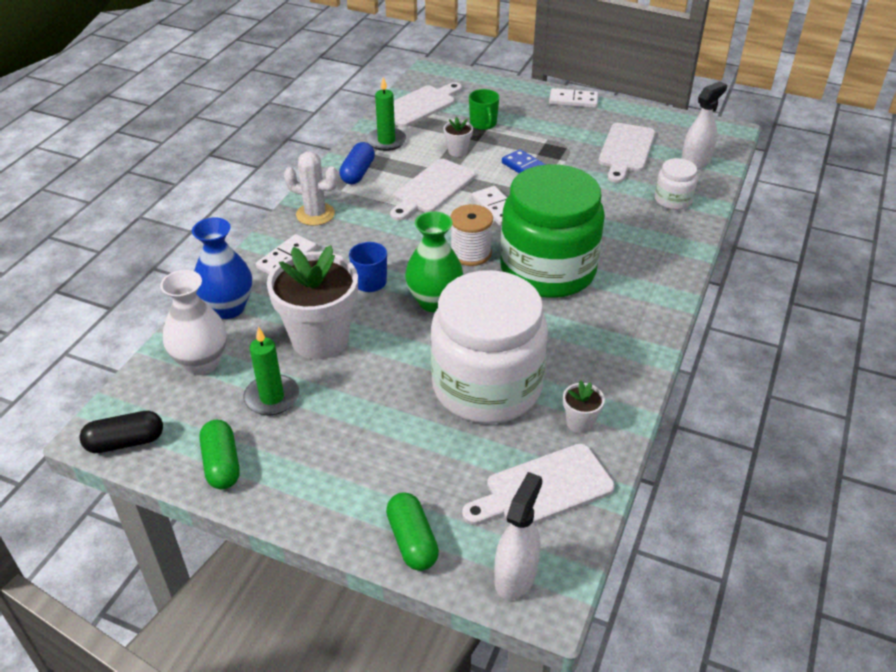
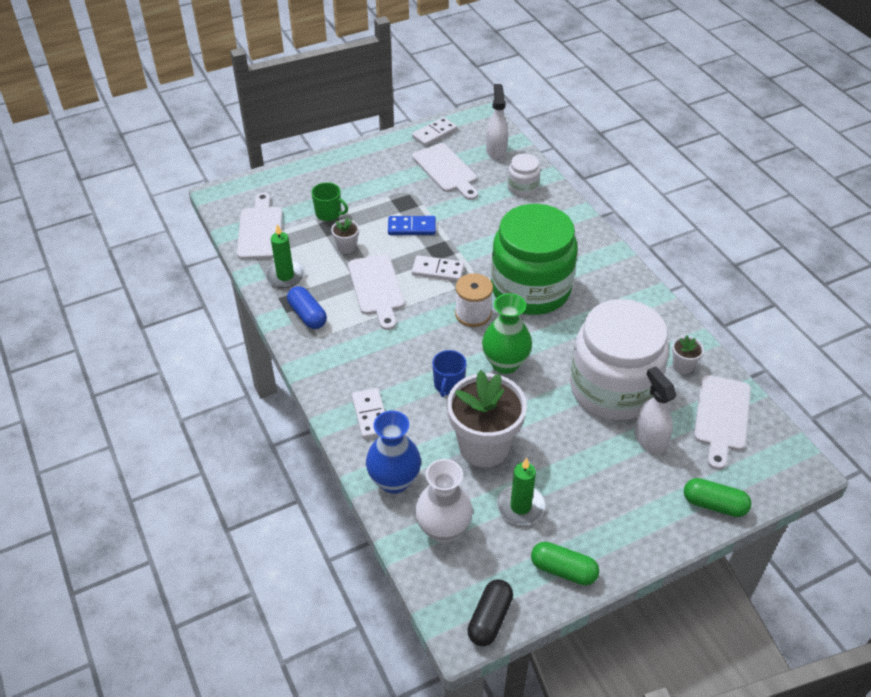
camera: 50 degrees left, 5 degrees up
(315, 214) = (333, 369): white cactus -> none
(515, 576) = (777, 472): white spray bottle -> white spray bottle (649, 440)
(573, 100) = (358, 154): white domino -> white domino (434, 133)

